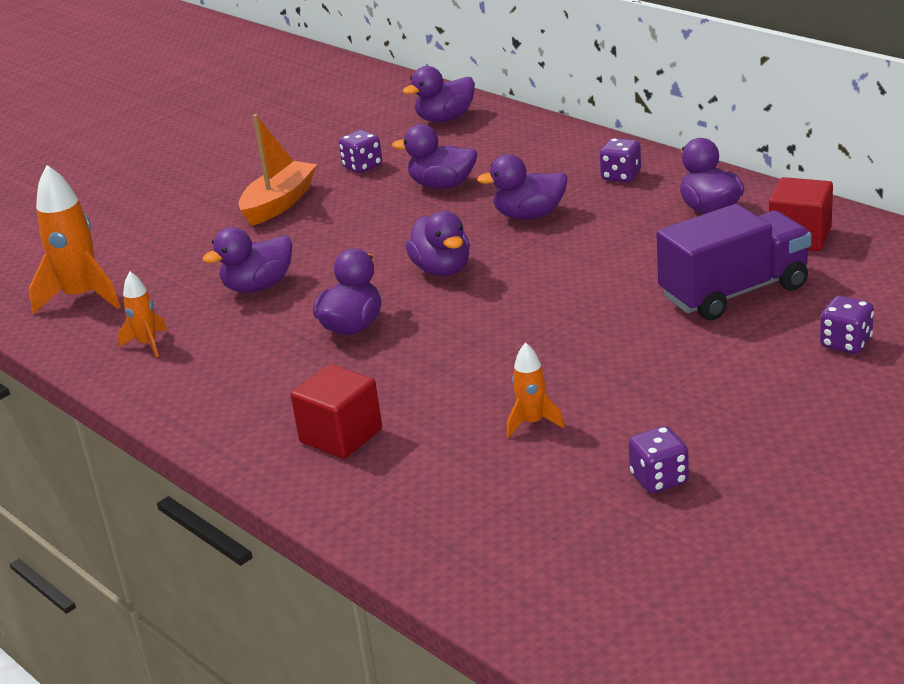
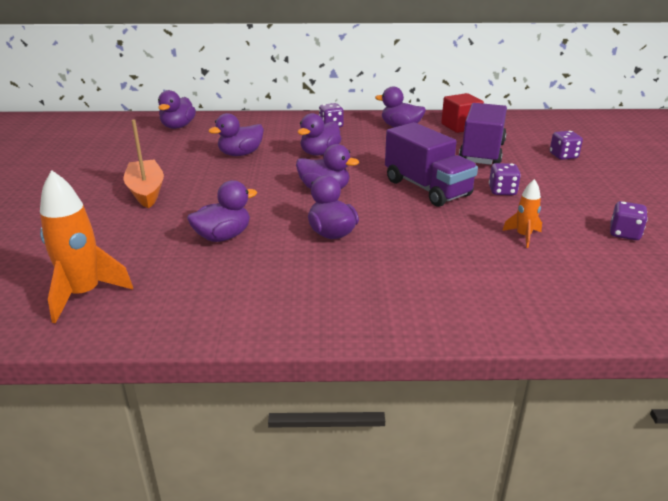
camera: 50 degrees left, 0 degrees up
(147, 344) = (205, 299): orange rocket -> none
(258, 286) = (223, 236): purple duck -> purple duck turned 135 degrees counterclockwise
(341, 436) = (447, 289): red cube -> none
(362, 166) = (169, 159): purple dice -> purple dice (502, 191)
(555, 315) = (427, 188): none -> purple truck

